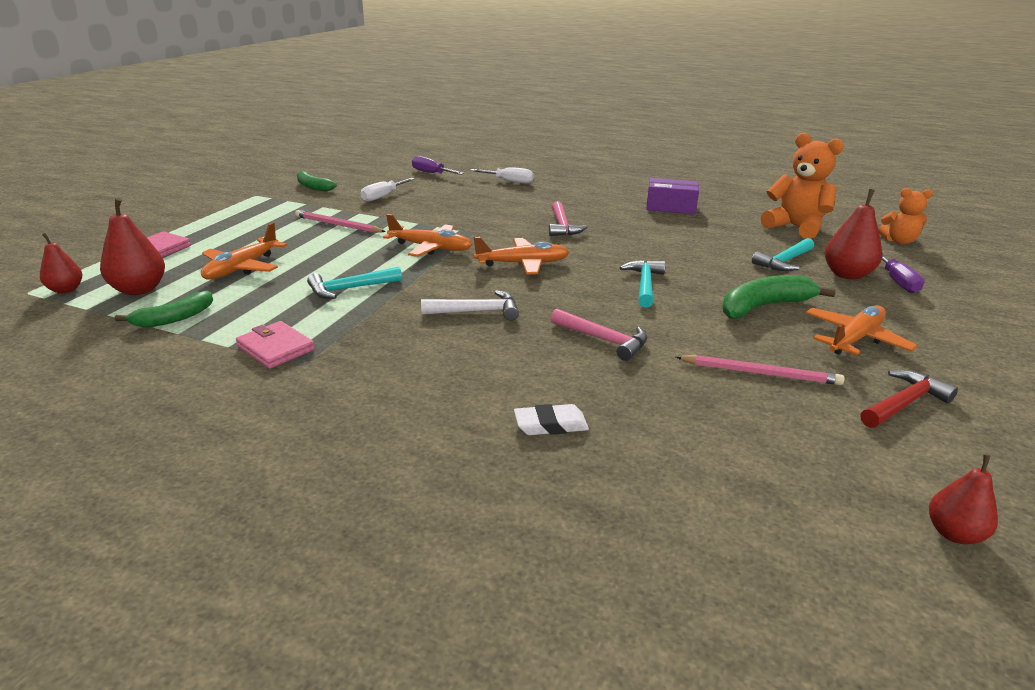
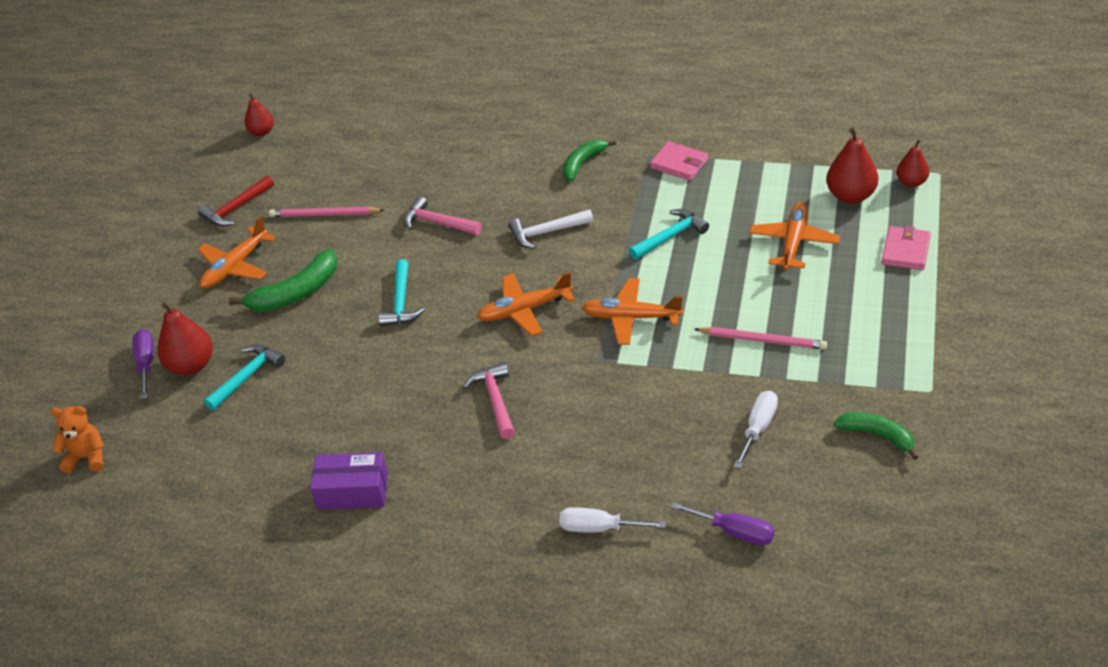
camera: 175 degrees right, 15 degrees up
(174, 318) = (783, 173): green banana -> green banana (583, 163)
(550, 424) = (467, 147): white eraser -> none
(796, 227) = (199, 466): orange teddy bear -> none

